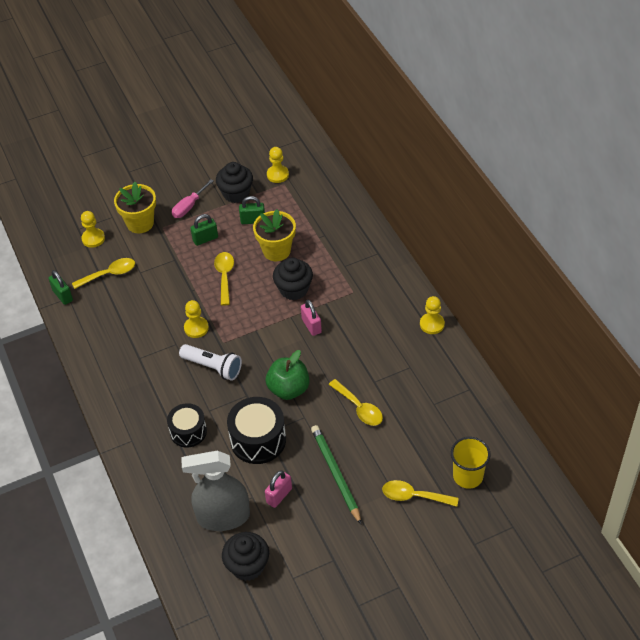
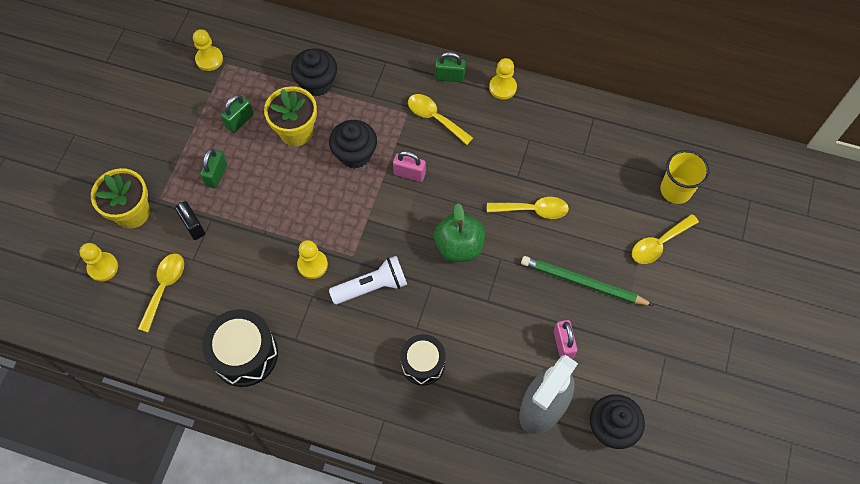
camera: 50 degrees left, 15 degrees up
(63, 296) = (144, 349): green padlock -> green padlock (449, 77)
(161, 255) = (193, 226): none -> black padlock
(189, 206) = (161, 157): pink screwdriver -> none
(225, 276) = (279, 195): yellow spoon -> yellow spoon (435, 118)
(236, 193) = (192, 108): black cupcake -> black cupcake (317, 83)
(258, 440) = (488, 314): black drum -> black drum (245, 354)

